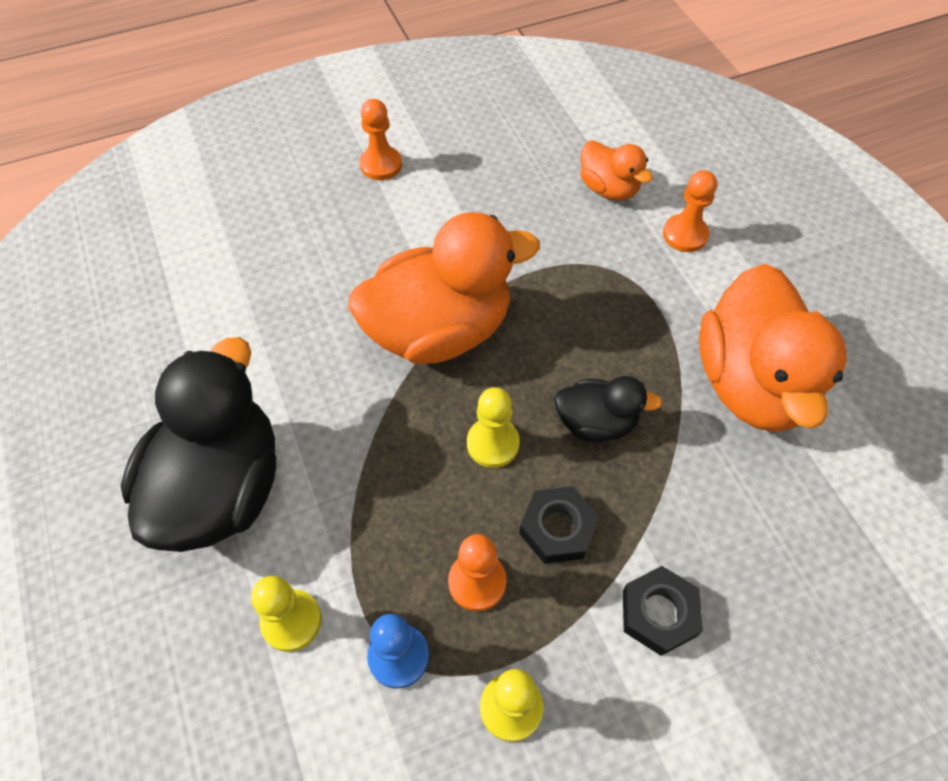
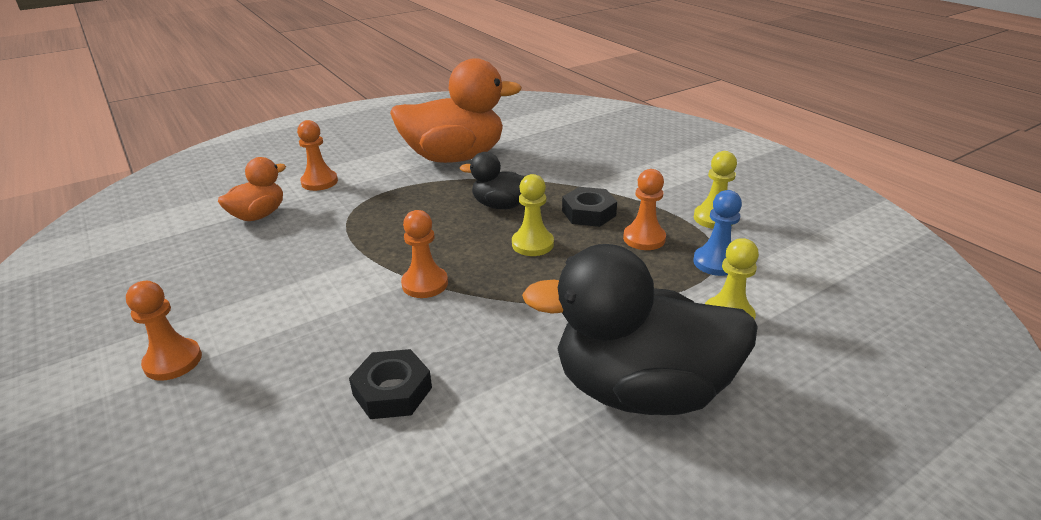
camera: 100 degrees left, 25 degrees down
(439, 330) = (425, 284): orange duck -> orange pawn
(596, 423) = (501, 205): black duck -> black duck turned 75 degrees counterclockwise
(658, 613) = (625, 179): black nut -> black nut (392, 391)

